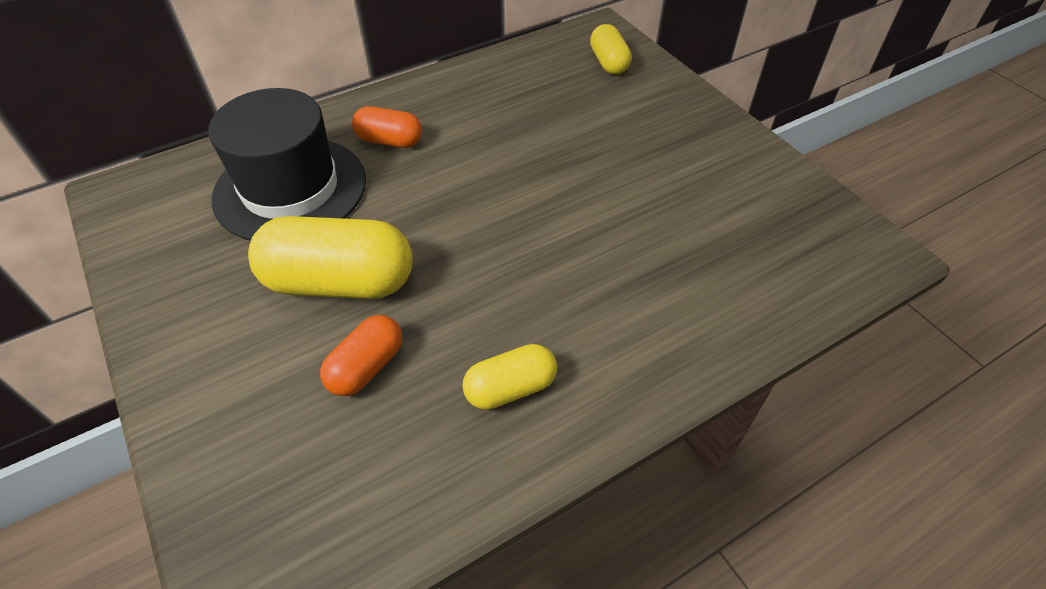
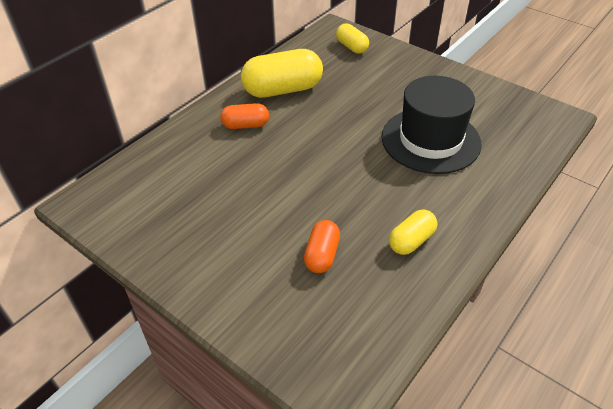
camera: 20 degrees left, 5 degrees down
(290, 189) = (200, 170): black hat -> black hat (430, 140)
(340, 282) = (272, 214): yellow capsule -> yellow capsule (283, 90)

